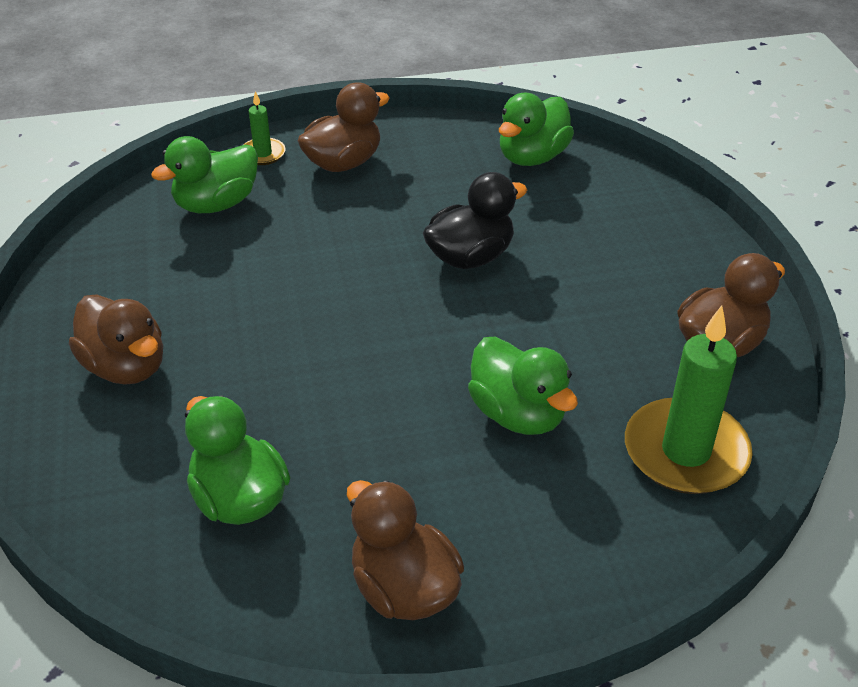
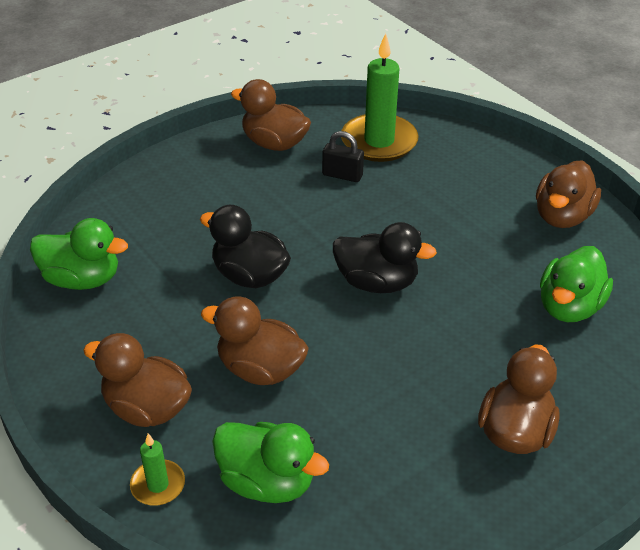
camera: 115 degrees left, 0 degrees up
(337, 231) = (260, 369): none -> brown duck
(398, 345) = (377, 282): none -> black duck
(518, 414) = (399, 209): green duck -> none
(618, 385) = (342, 175): none -> black padlock

